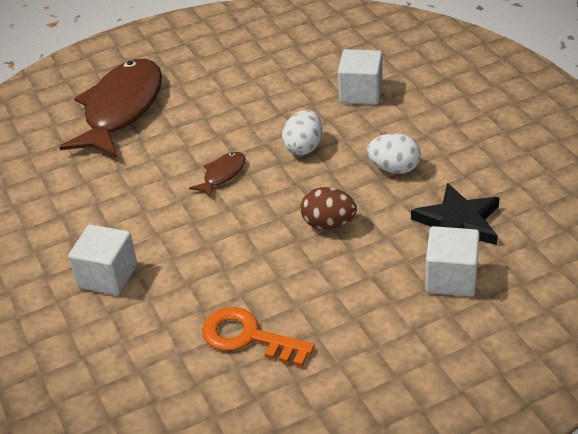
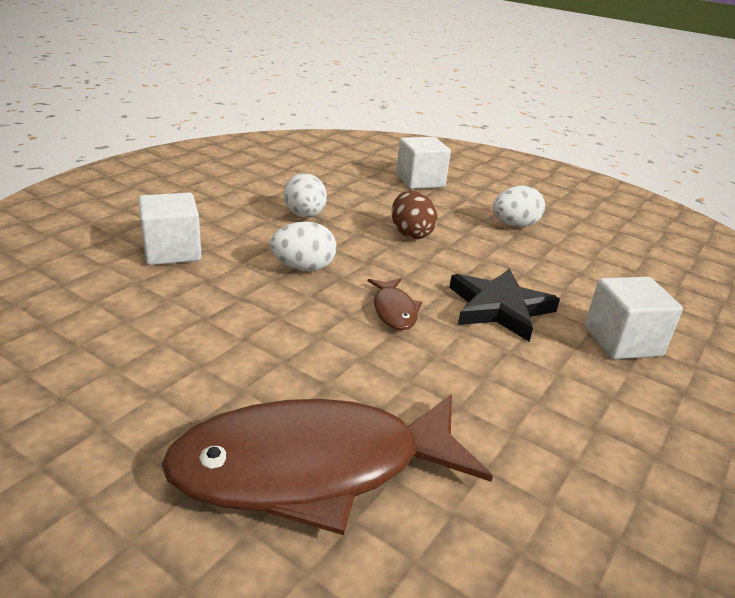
camera: 125 degrees left, 10 degrees down
(222, 175) = (394, 310): brown fish -> brown fish turned 105 degrees counterclockwise
(248, 337) = (575, 244): orange key -> none
(310, 309) = (514, 225): none -> white egg
(458, 222) = (355, 184): black star -> black star (499, 308)

